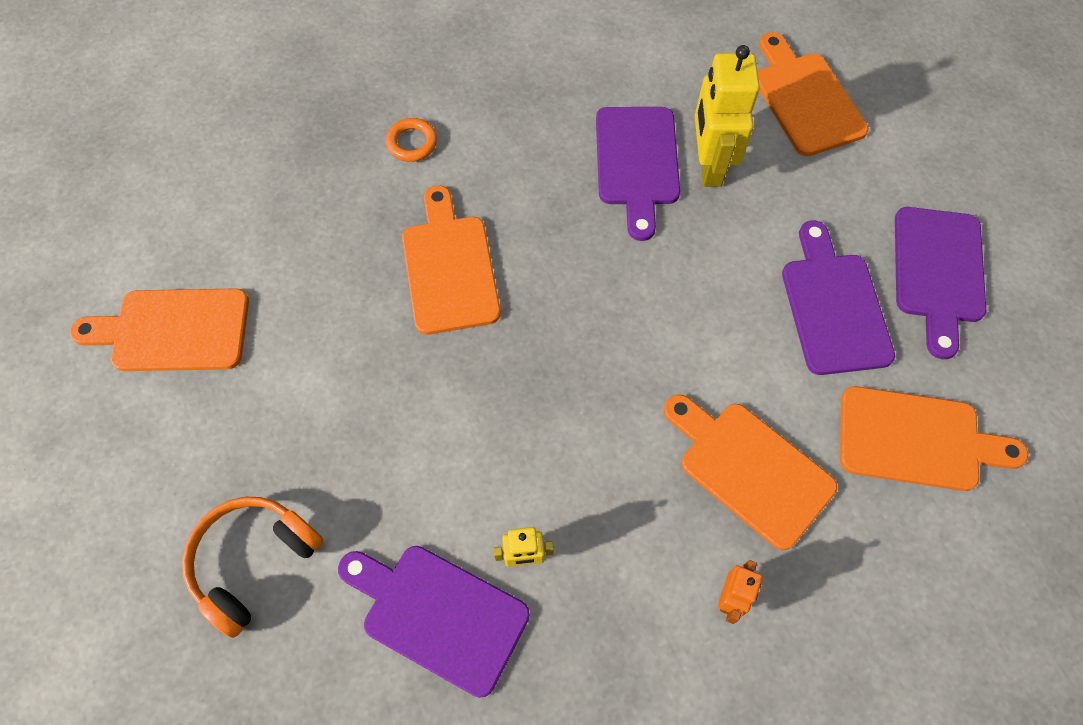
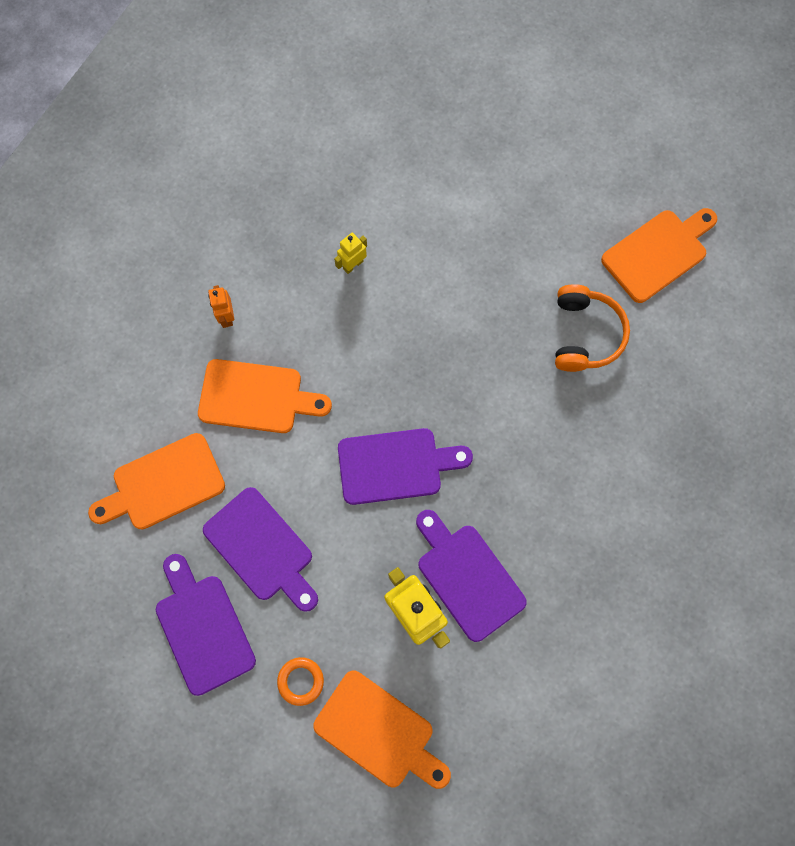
camera: 145 degrees right, 10 degrees up
(253, 562) = (493, 171): orange headphones -> orange headphones (584, 334)
(412, 143) = (635, 482): orange ring -> orange ring (301, 681)
(438, 614) = (377, 209): purple cutting board -> purple cutting board (395, 465)
(449, 268) = (531, 405): orange cutting board -> none

